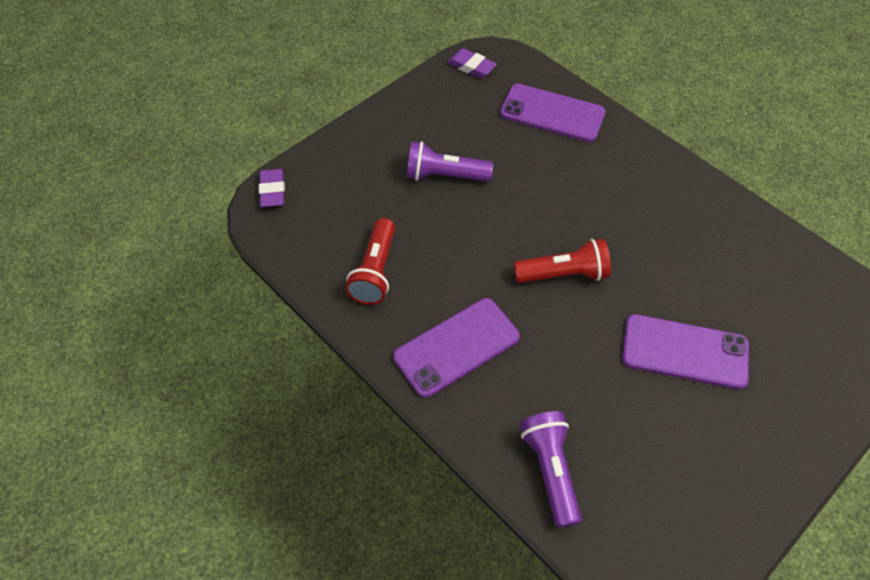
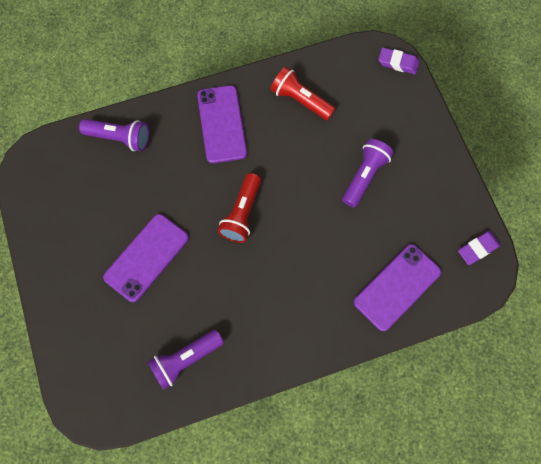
camera: 115 degrees right, 15 degrees up
(760, 259) = (185, 359): none -> purple flashlight

